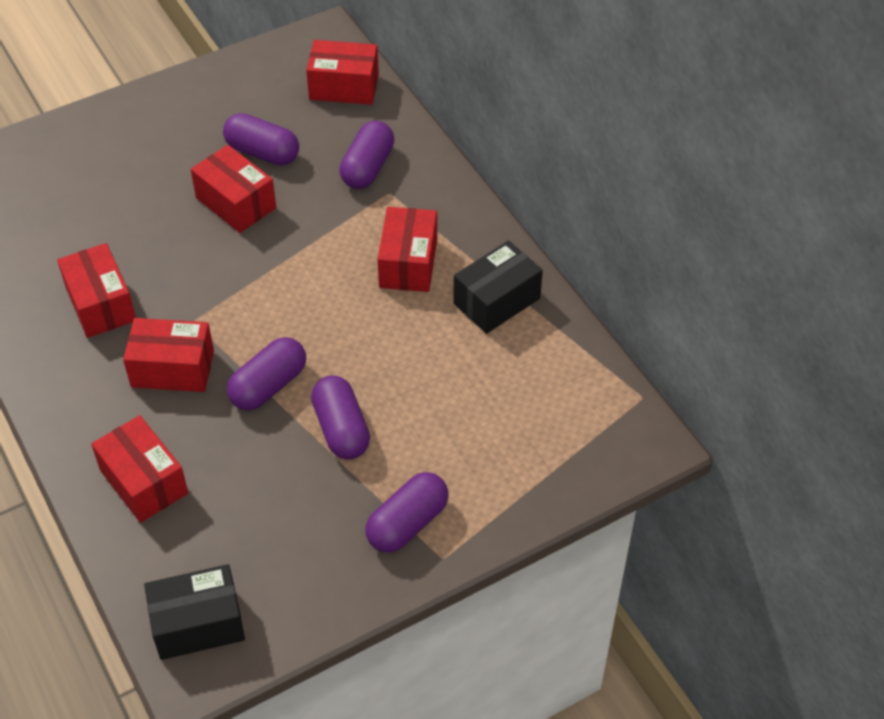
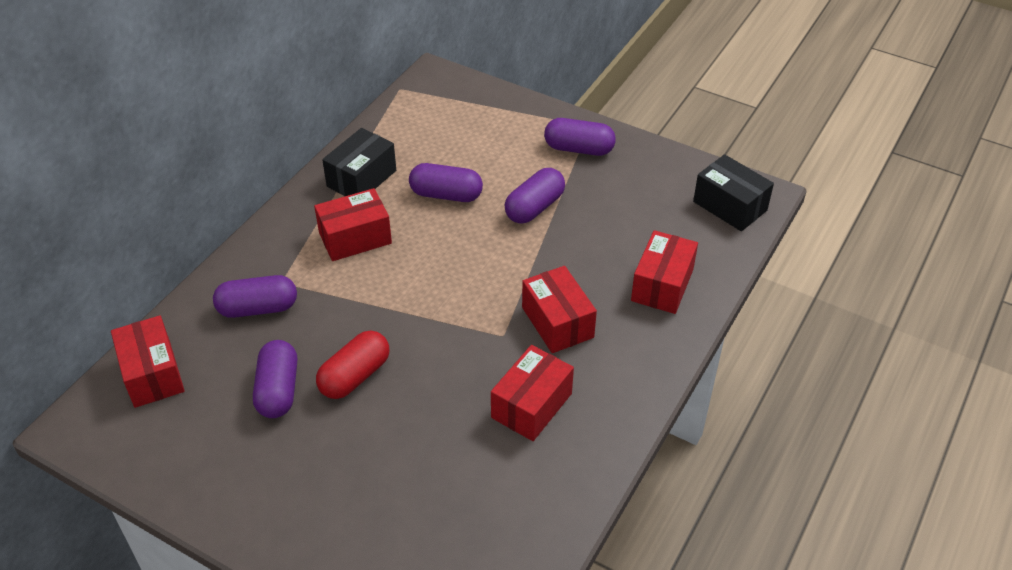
camera: 120 degrees left, 5 degrees down
(236, 203) = (355, 376): red box -> red capsule
(268, 386) = (529, 261): purple capsule -> purple capsule (446, 195)
(496, 301) = (361, 178): black box -> black box turned 75 degrees counterclockwise

